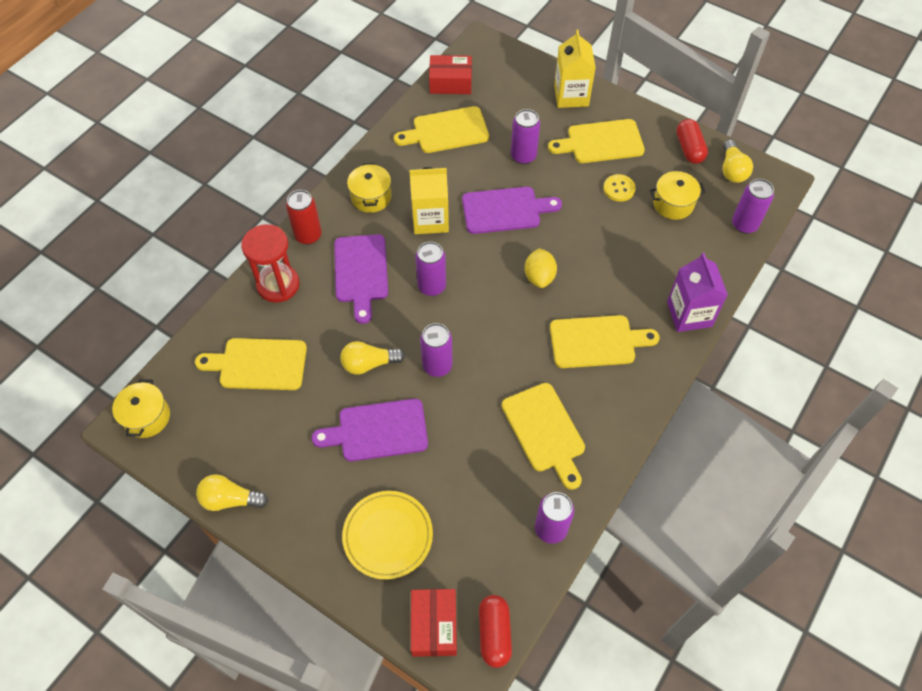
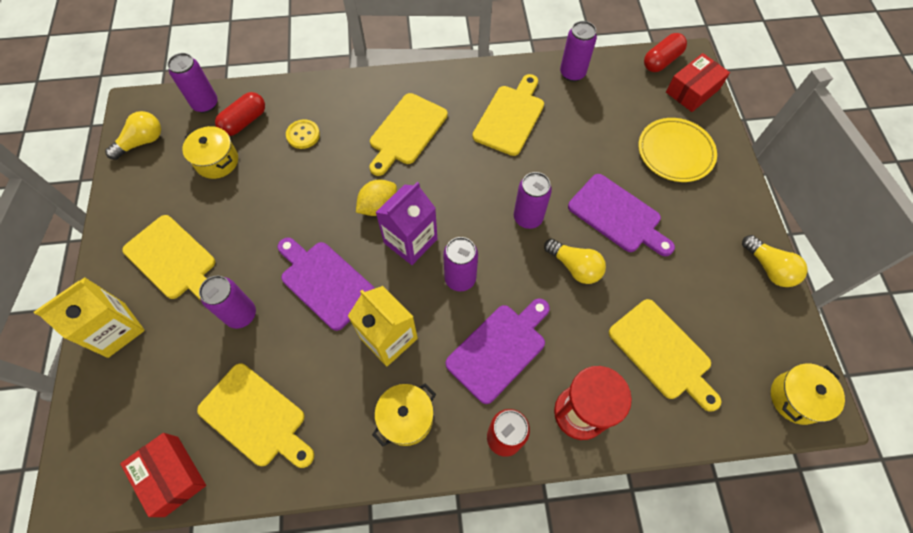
camera: 130 degrees left, 5 degrees up
(596, 341) = (406, 132): yellow cutting board -> yellow cutting board turned 105 degrees counterclockwise
(619, 189) = (227, 209): yellow button -> yellow button (303, 135)
(689, 149) = (134, 185): red capsule -> red capsule (244, 121)
(689, 314) = (330, 93): purple carton -> purple carton (410, 241)

